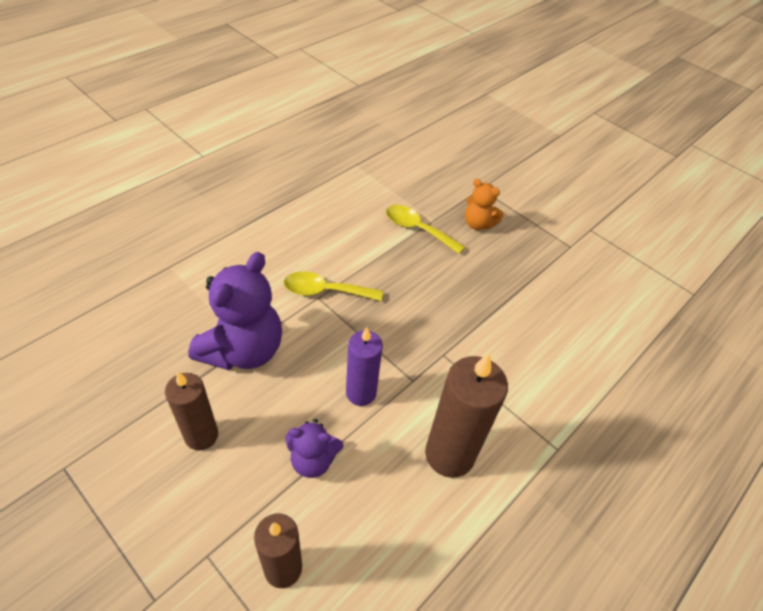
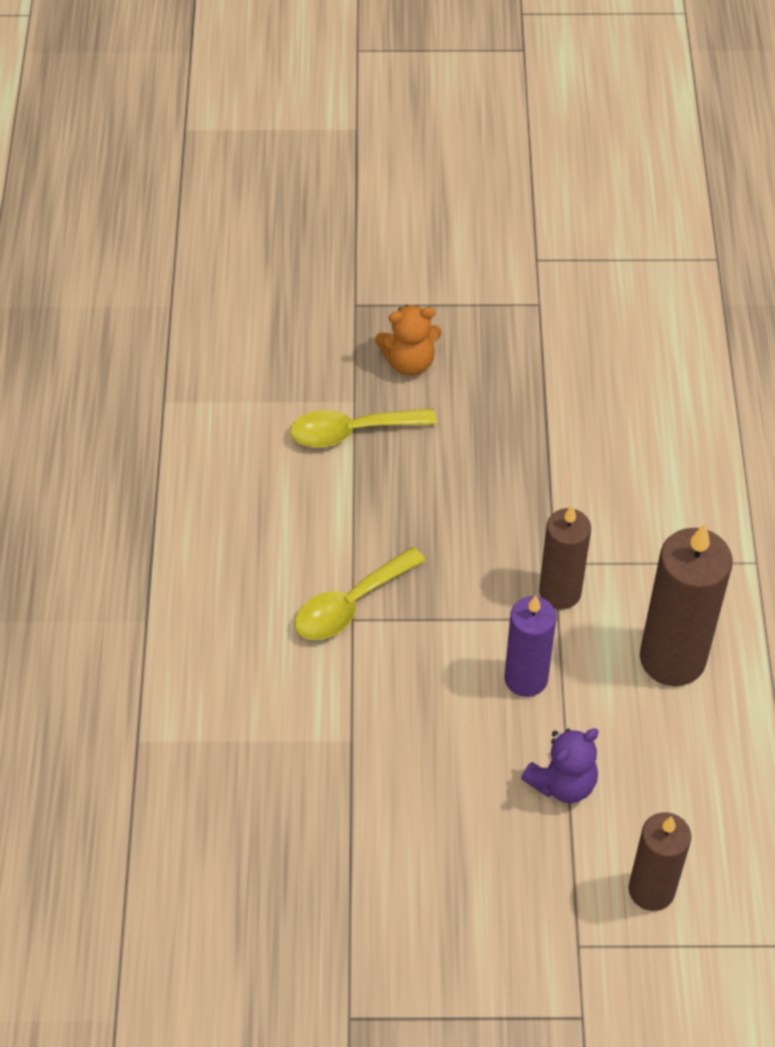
camera: 40 degrees left, 5 degrees up
(201, 435) = (433, 864): brown candle -> brown candle (560, 592)
(243, 350) = (355, 749): purple teddy bear -> none

